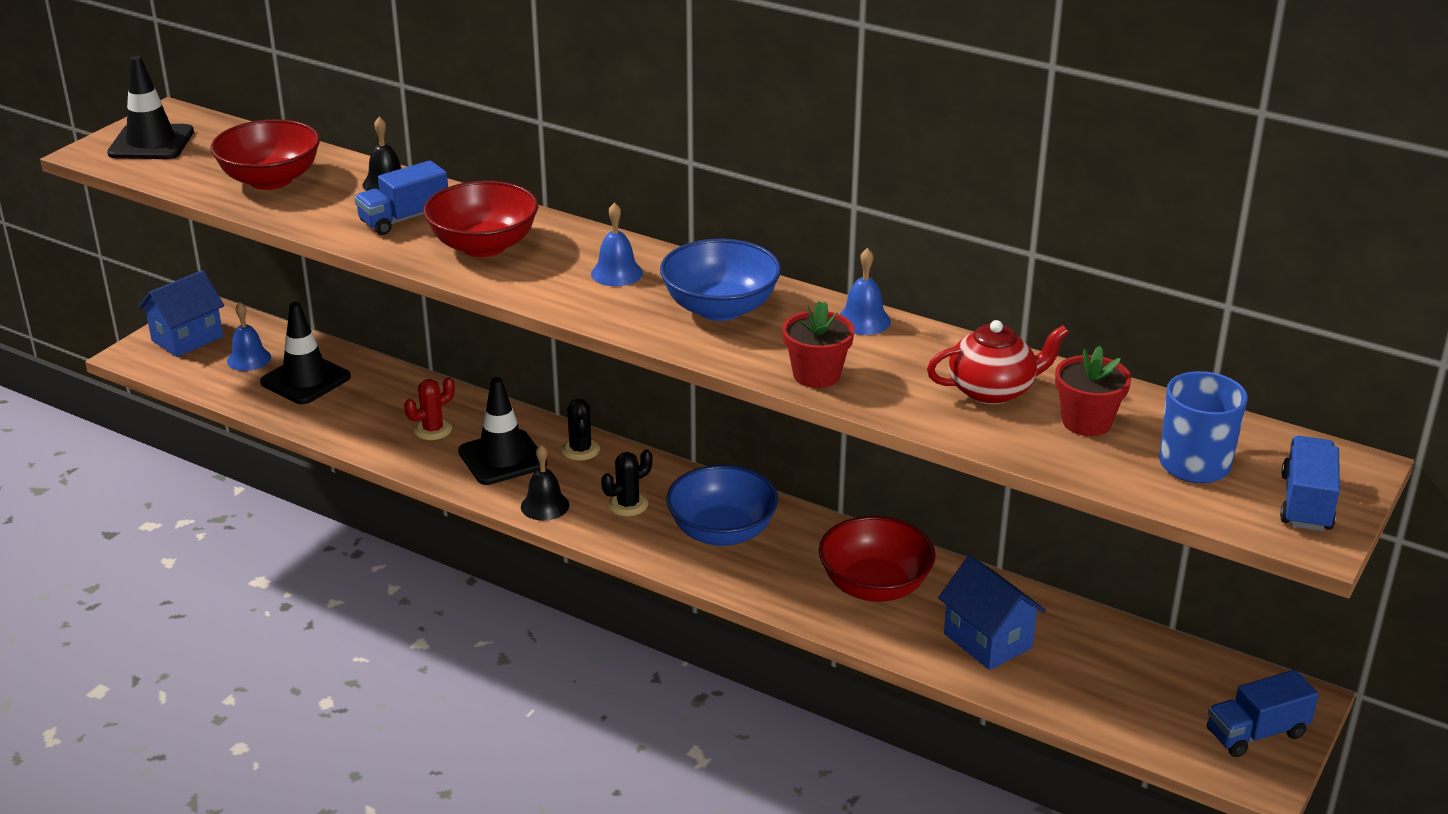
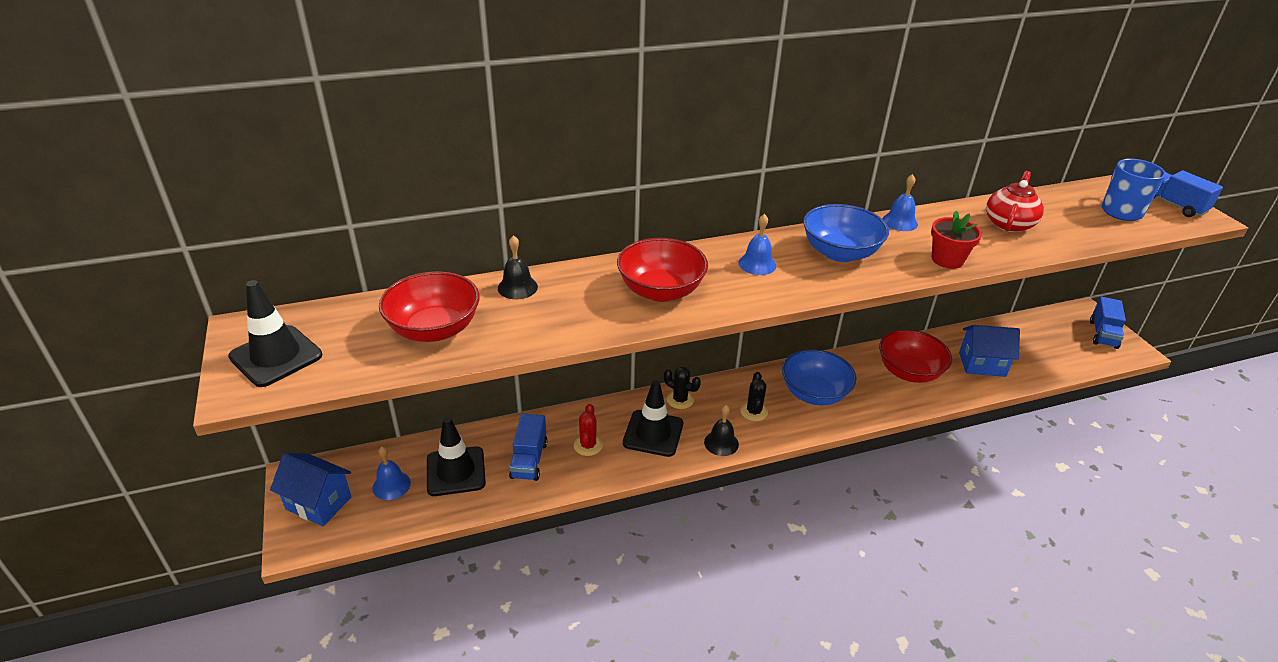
camera: 50 degrees left, 5 degrees up
(187, 338) = (318, 503): blue house -> blue house turned 60 degrees counterclockwise
(404, 219) = (580, 302): blue truck -> blue truck (529, 460)
(1086, 422) = (1060, 216): red flower pot -> none

